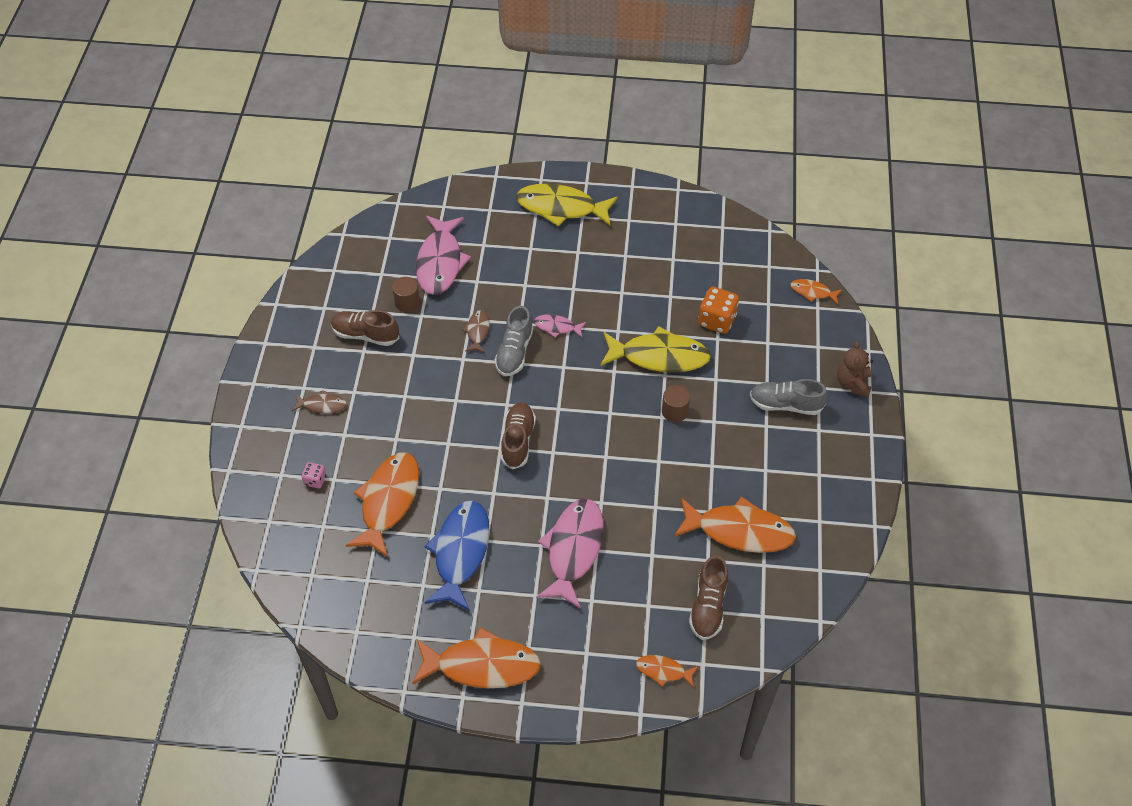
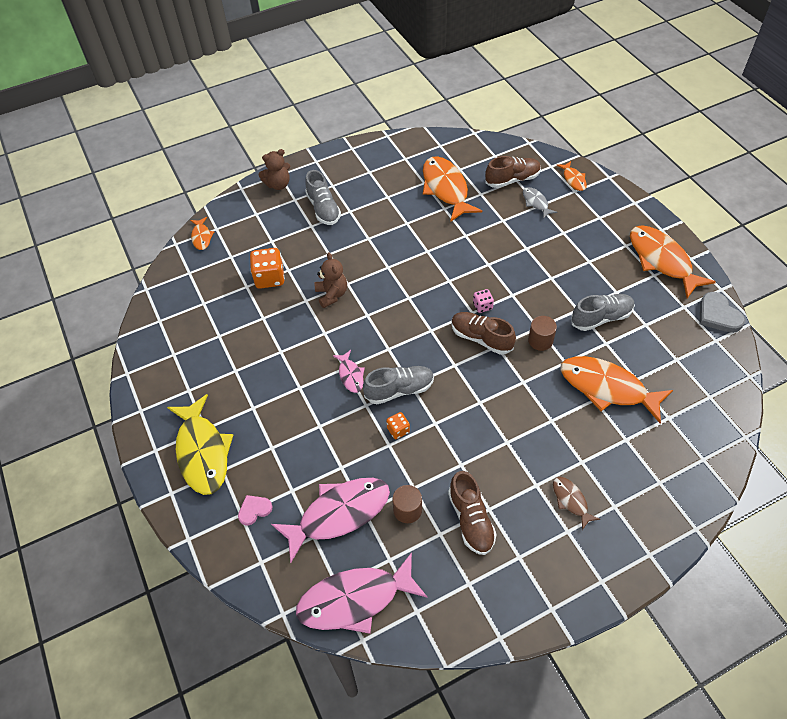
camera: 120 degrees left, 0 degrees up
(315, 480) = (639, 452): pink dice -> pink dice (482, 306)
(379, 659) = (718, 315): none -> grey heart
(388, 501) = (607, 388): orange fish -> orange fish turned 45 degrees clockwise
(460, 552) = (601, 318): blue fish -> grey shoe
(477, 331) = (398, 430): brown fish -> orange dice
(486, 218) = (254, 510): none -> pink heart
(518, 441) = (481, 338): brown shoe -> brown shoe turned 60 degrees clockwise
(573, 549) = (537, 259): pink fish -> pink fish (355, 599)
(654, 605) = (536, 203): none -> grey fish
(659, 356) = (332, 295): yellow fish -> brown teddy bear
(674, 411) = (377, 262): brown cylinder -> brown cylinder (540, 340)

